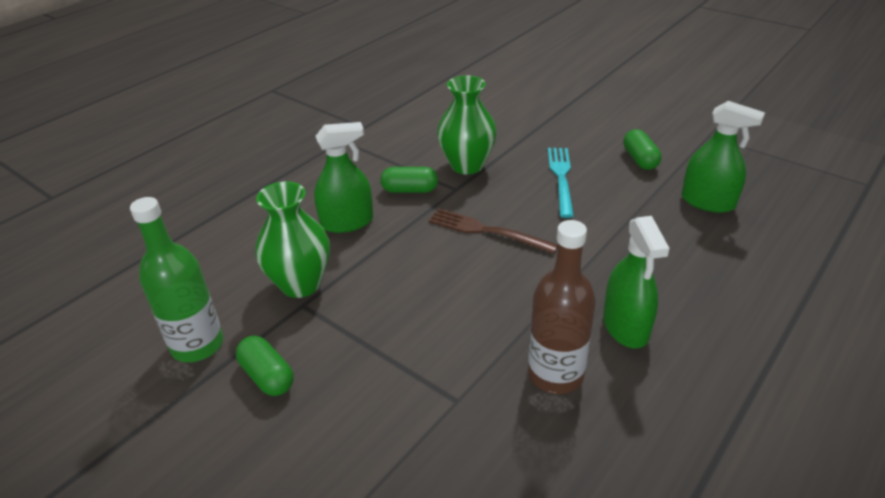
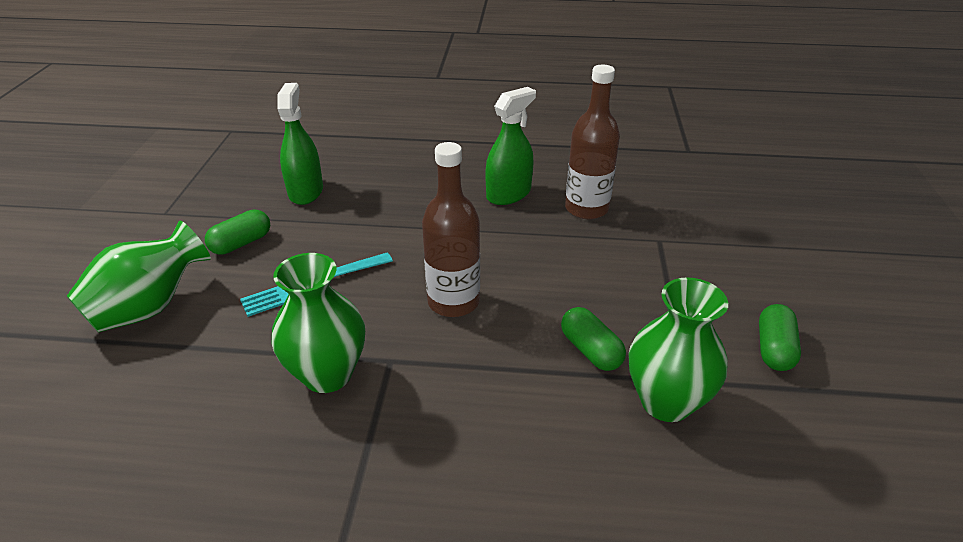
camera: 125 degrees left, 0 degrees up
(197, 345) = (820, 427): green bottle -> none
(347, 222) = (536, 428): green spray bottle -> none
(410, 190) = (423, 403): green capsule -> green capsule (590, 350)
(487, 231) = (453, 302): brown fork -> brown bottle
(586, 120) = (150, 307): none -> green vase

